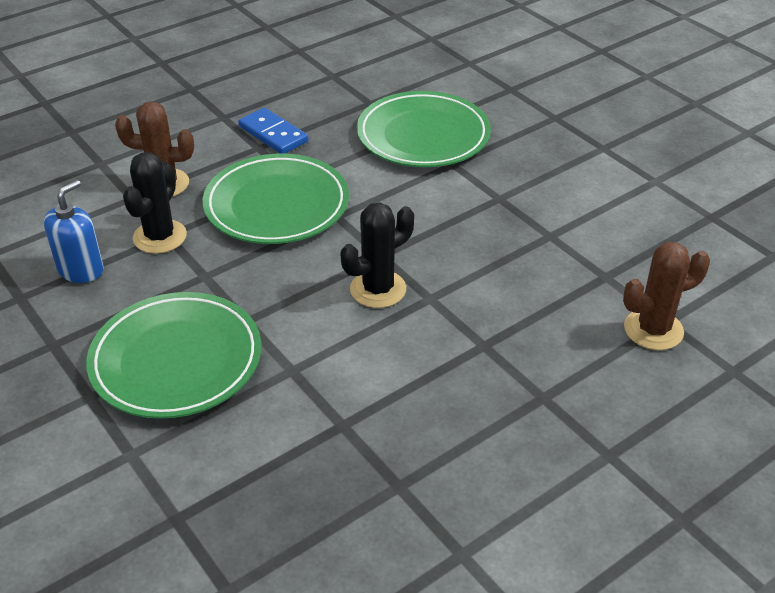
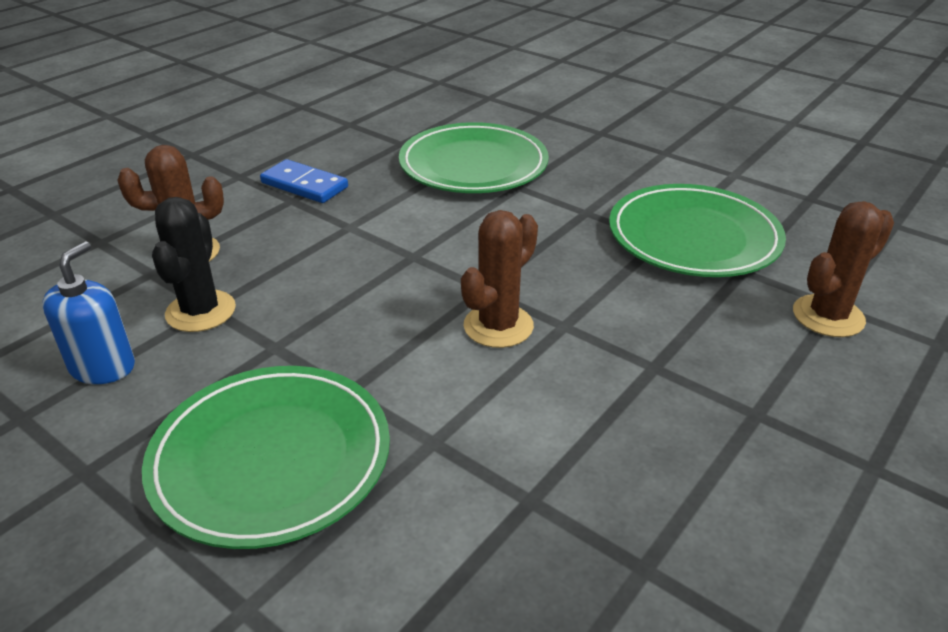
camera: 15 degrees left, 5 degrees down
(276, 205) = (337, 255): green plate -> green plate (693, 237)
(378, 289) = (498, 326): black cactus -> brown cactus

